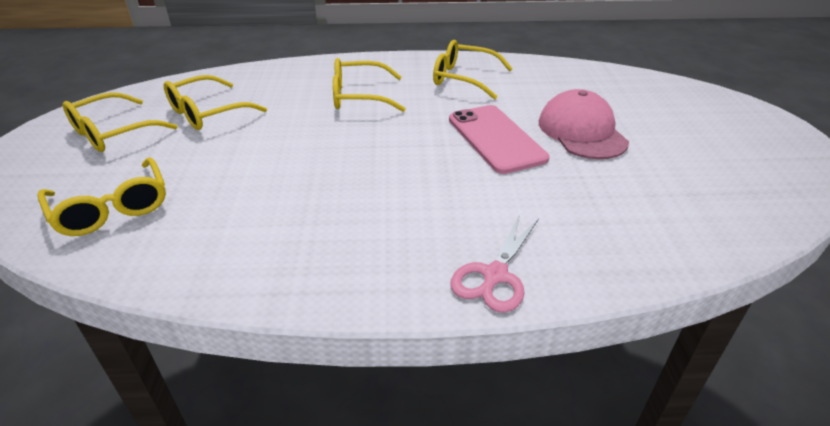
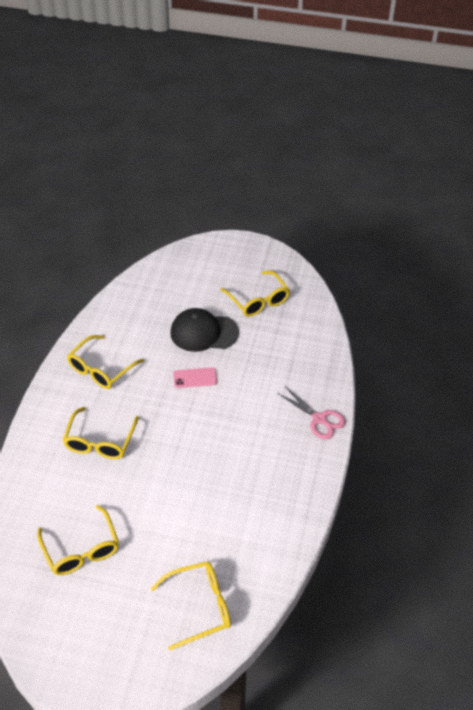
camera: 75 degrees left, 10 degrees up
(113, 133) = (87, 619): yellow glasses -> yellow glasses (258, 300)
(496, 139) = (195, 378): pink phone -> pink phone, size x0.55
(581, 131) = (204, 332): pink cap -> black cap

